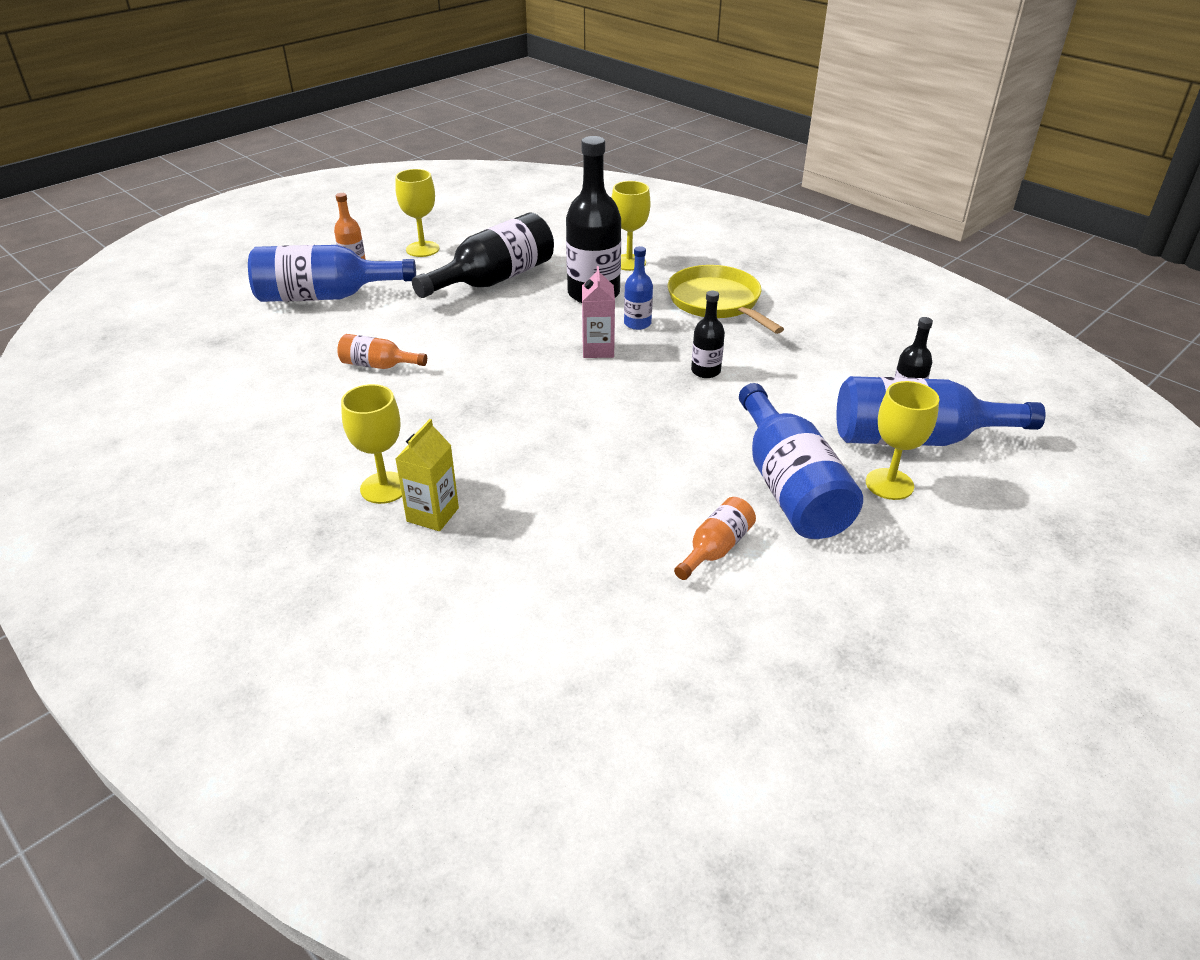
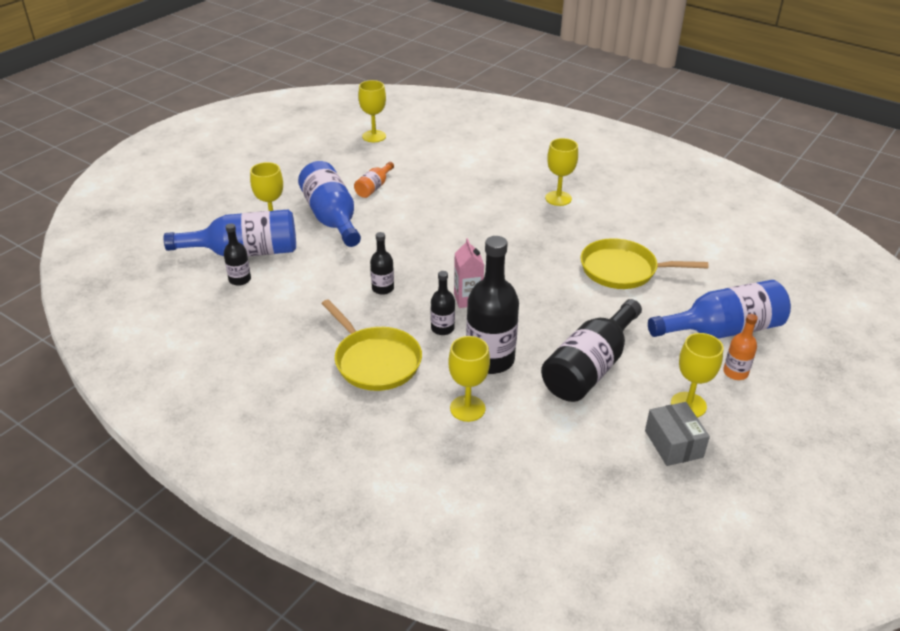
camera: 170 degrees right, 0 degrees up
(378, 365) = (622, 270): orange bottle -> yellow pan
(432, 514) = (524, 189): yellow carton -> none
(459, 230) = (673, 444): none -> grey box
(637, 323) = (442, 328): blue bottle -> black bottle
(714, 722) = (374, 136): none -> yellow goblet

